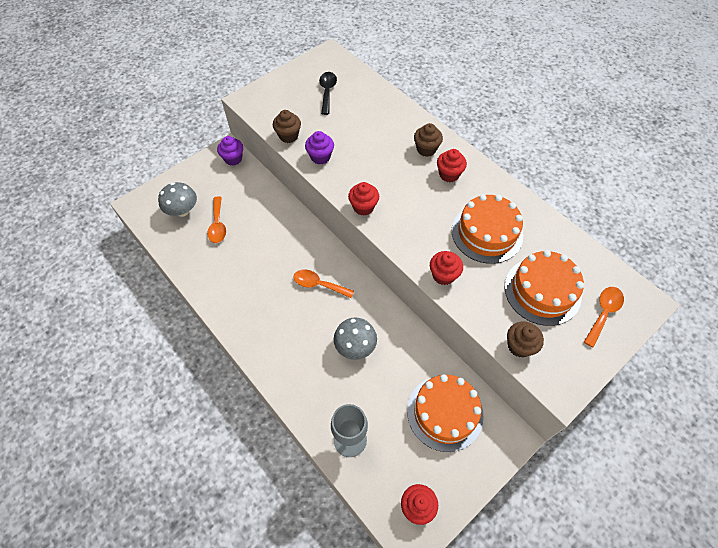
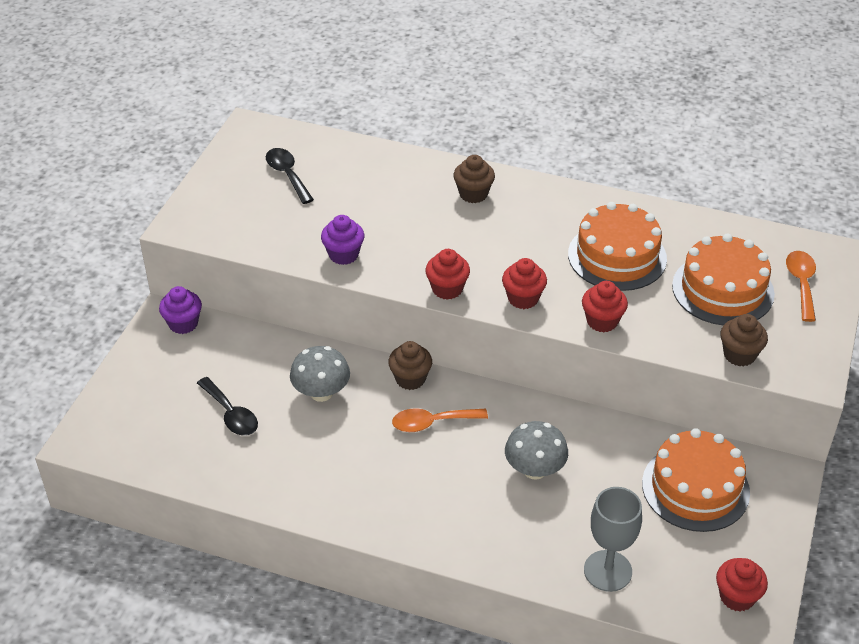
camera: 30 degrees left, 15 degrees down
(182, 210) = (161, 419): grey mushroom -> grey mushroom (321, 392)
(218, 225) = (231, 414): orange spoon -> black spoon
(288, 136) = (278, 247): brown cupcake -> brown cupcake (410, 379)
(449, 174) = (523, 211): red cupcake -> red cupcake (523, 298)

